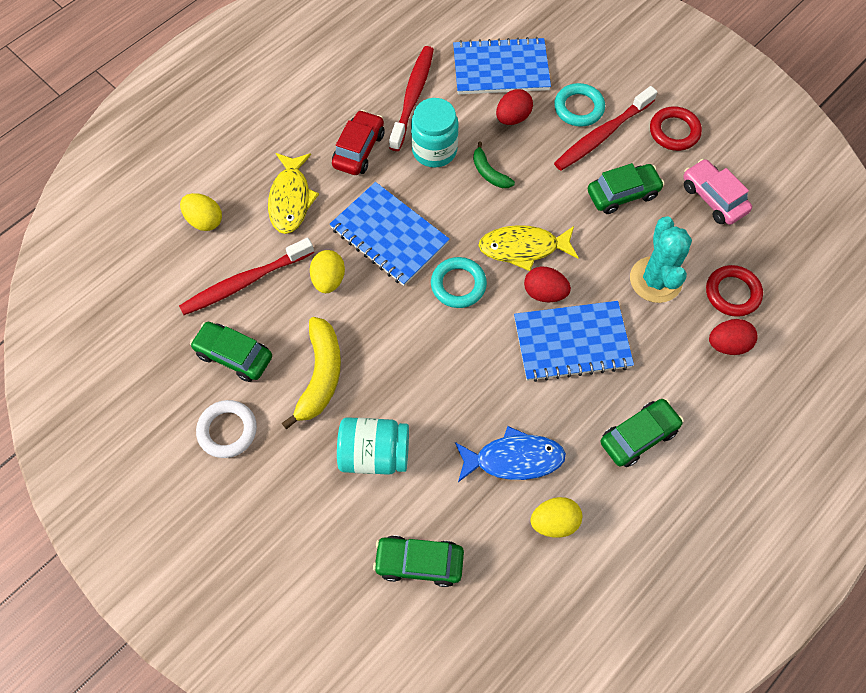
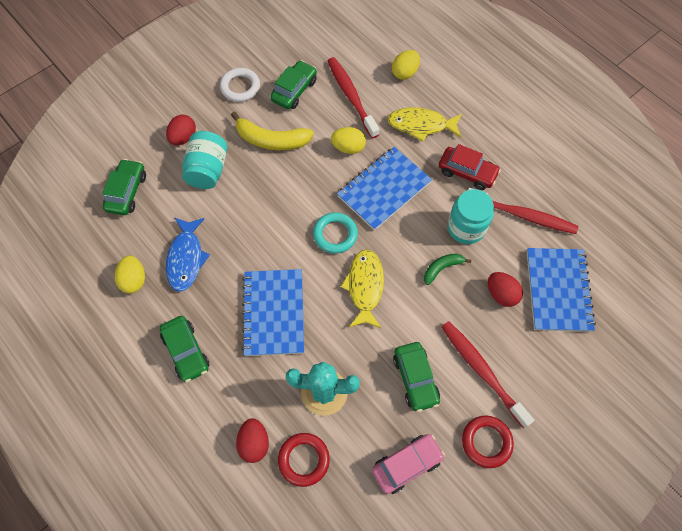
camera: 95 degrees right, 0 degrees up
(544, 293) = (321, 298): red egg -> red egg (183, 138)
(578, 108) = (514, 354): turquoise ring -> none

